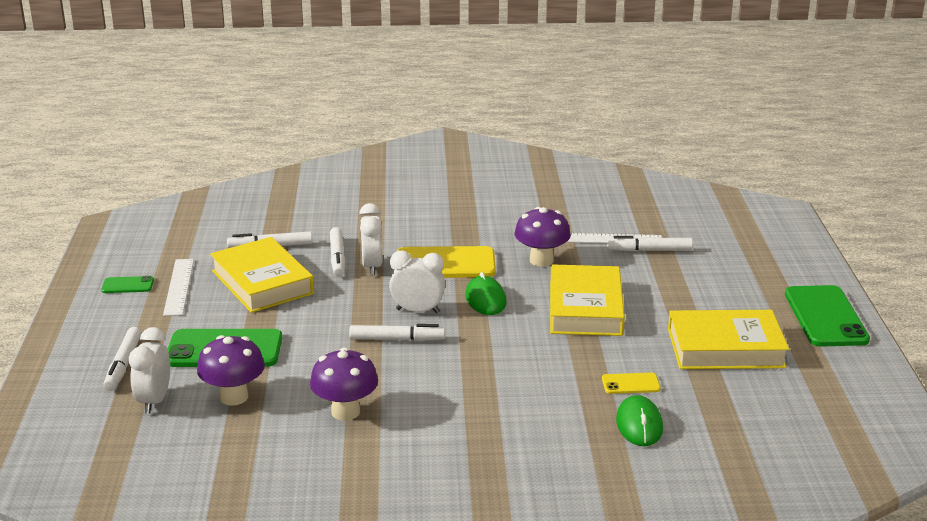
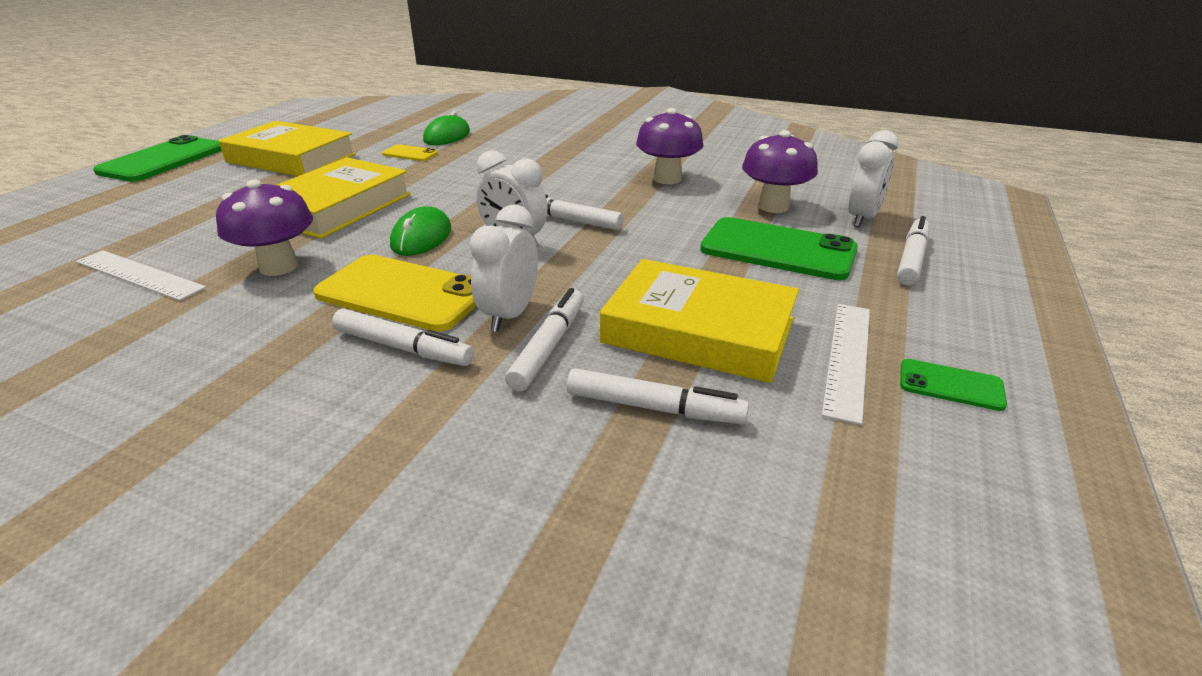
camera: 155 degrees left, 5 degrees up
(262, 282) = (698, 331): yellow book -> yellow book turned 60 degrees counterclockwise
(649, 250) = (135, 248): white marker -> white marker (403, 348)

